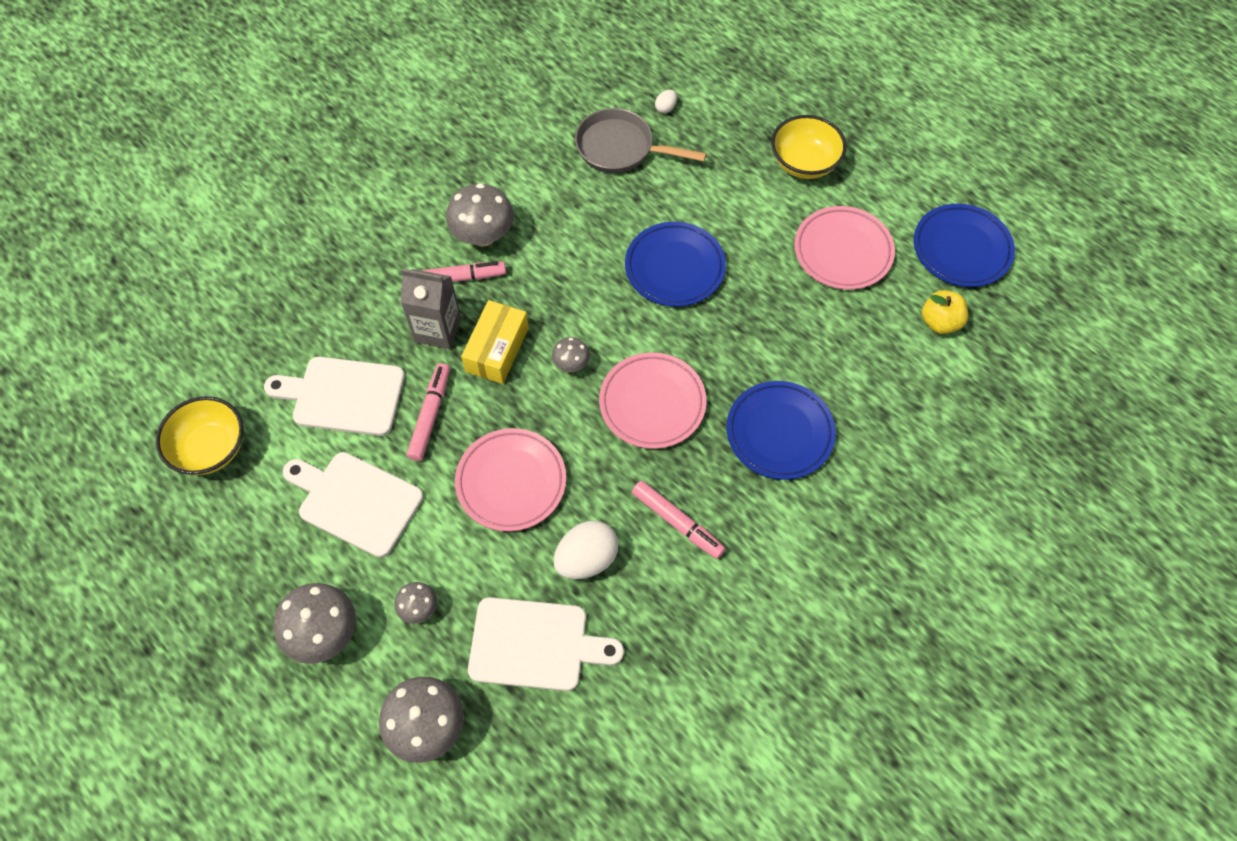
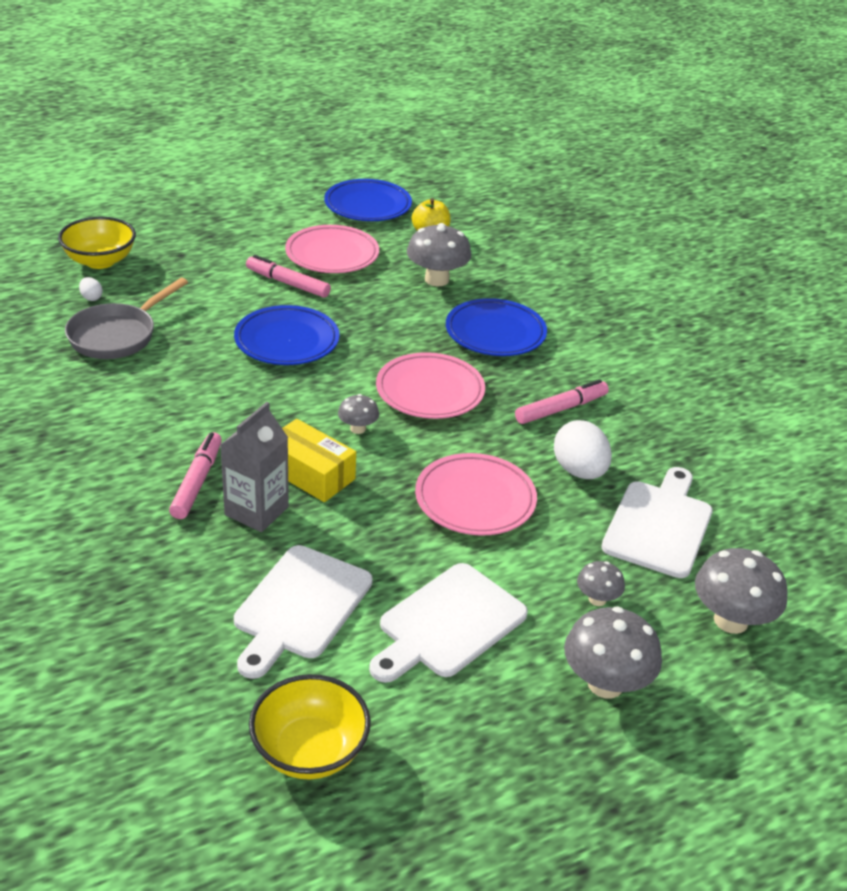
camera: 75 degrees left, 25 degrees down
(430, 415) = (365, 540): pink marker -> pink marker (287, 283)
(483, 235) = (154, 450): grey mushroom -> grey mushroom (436, 280)
(804, 163) = (223, 246): yellow bowl -> yellow bowl (100, 261)

